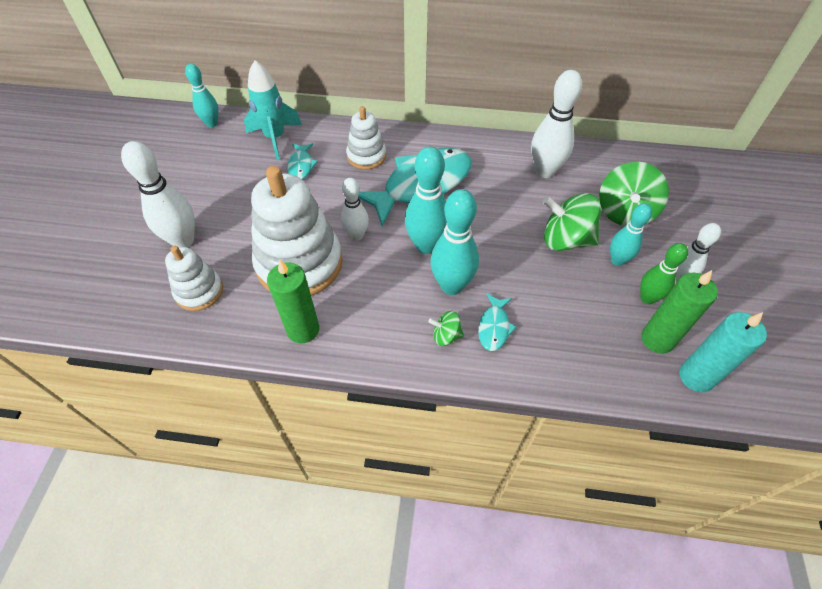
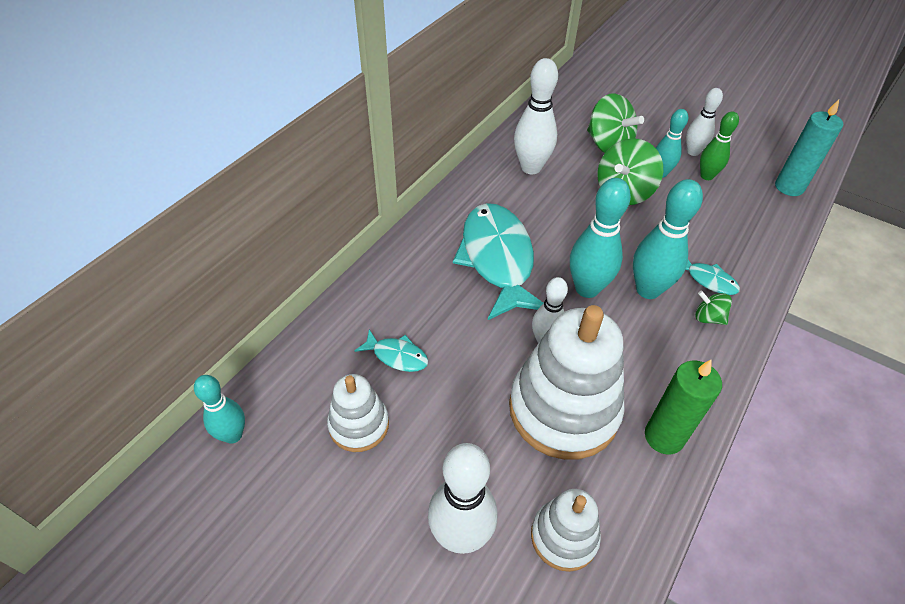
camera: 65 degrees left, 5 degrees down
(275, 138) = (324, 367): turquoise rocket -> none
(366, 156) = (421, 288): white stacking toy -> white stacking toy (359, 425)
(446, 336) = (708, 318): green spinning top -> green spinning top turned 90 degrees clockwise
(657, 339) = (749, 190): green candle -> none

